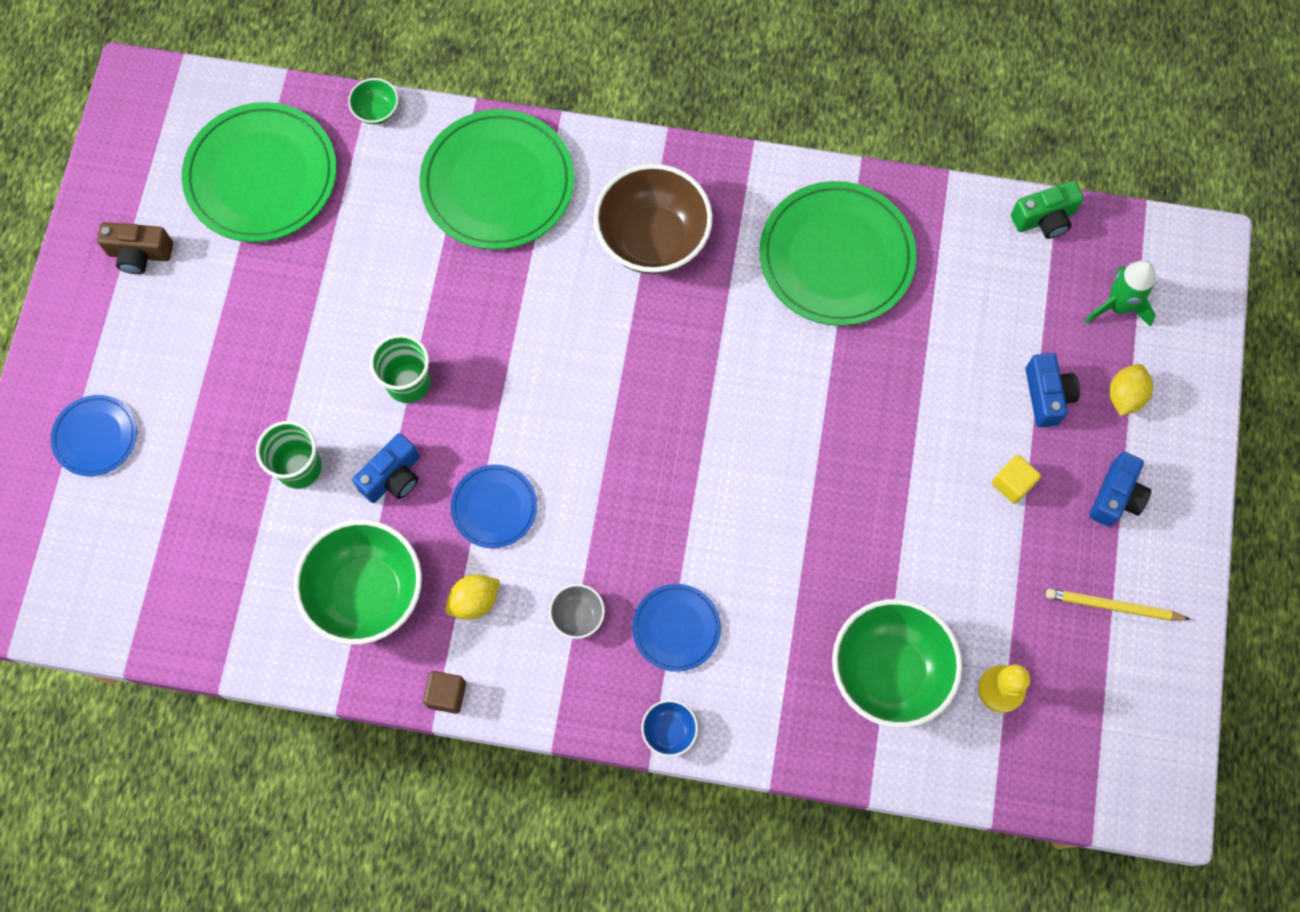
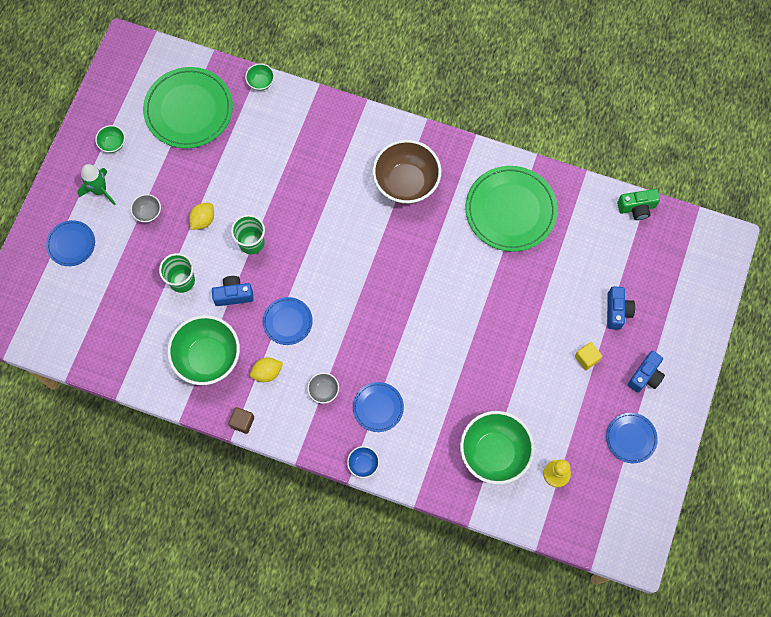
camera: 10 degrees right, 0 degrees up
(140, 254) = (113, 144): brown camera -> green bowl
(220, 361) = (148, 213): none -> grey bowl
(393, 477) = (233, 295): blue camera -> blue camera turned 150 degrees counterclockwise
(497, 183) = (323, 136): green plate -> none
(1113, 606) = (631, 438): yellow pencil -> blue plate
(1117, 306) = (669, 266): green rocket -> green rocket (100, 190)
(1125, 396) = (662, 319): yellow lemon -> yellow lemon (203, 220)

